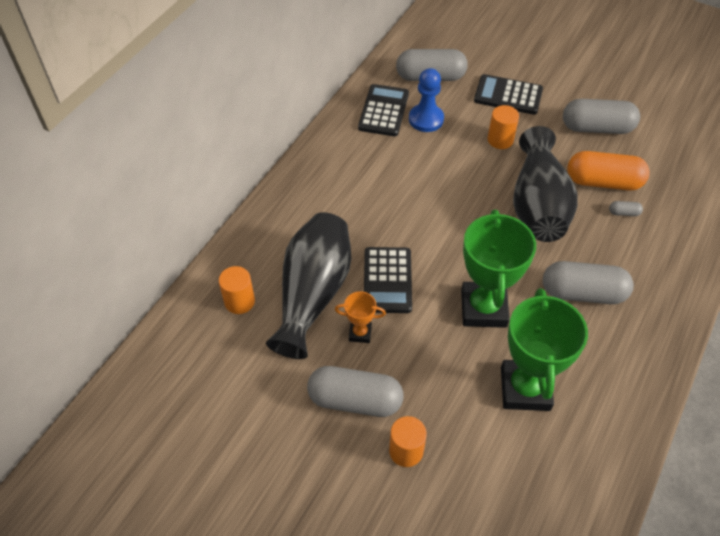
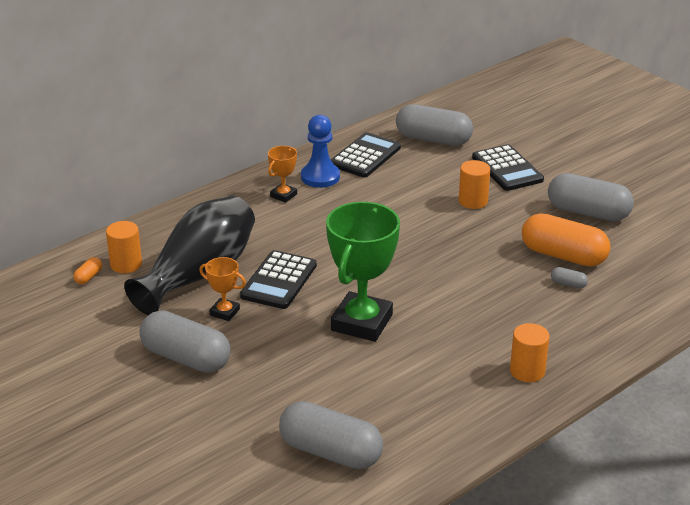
camera: 20 degrees right, 20 degrees down
(212, 328) = (88, 277): none -> orange capsule
(337, 176) = (283, 195): none -> orange trophy
(406, 451) = (209, 405): orange cylinder -> orange cylinder (527, 371)
(426, 119) = (405, 171): blue pawn -> blue pawn (320, 177)
(508, 95) = (507, 169): black calculator -> black calculator turned 150 degrees counterclockwise
(525, 388) = (361, 390): green trophy -> none
(538, 204) = (477, 258): black vase -> none
(583, 293) = (476, 335): grey capsule -> grey capsule (330, 452)

